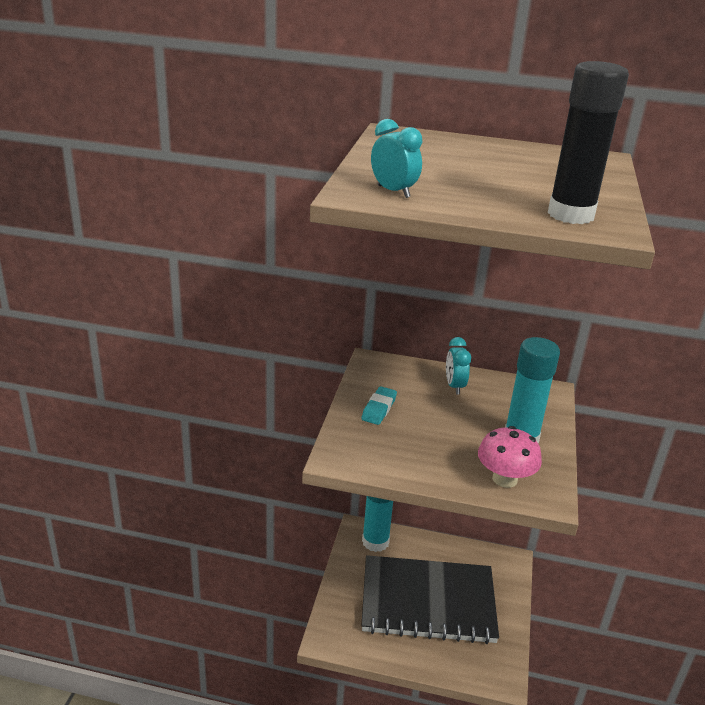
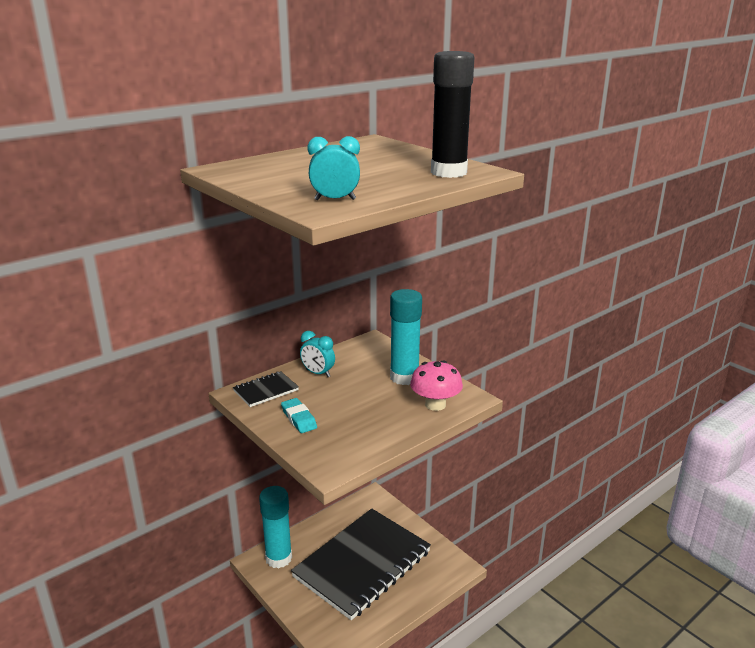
camera: 50 degrees left, 5 degrees down
(393, 372) = (266, 390): none -> black notebook

